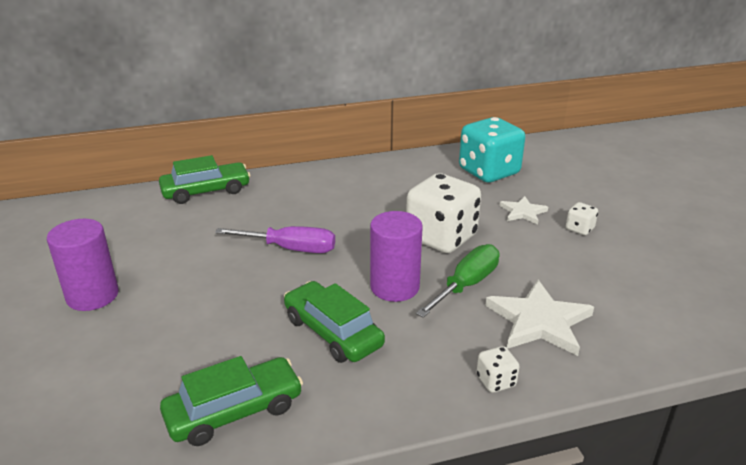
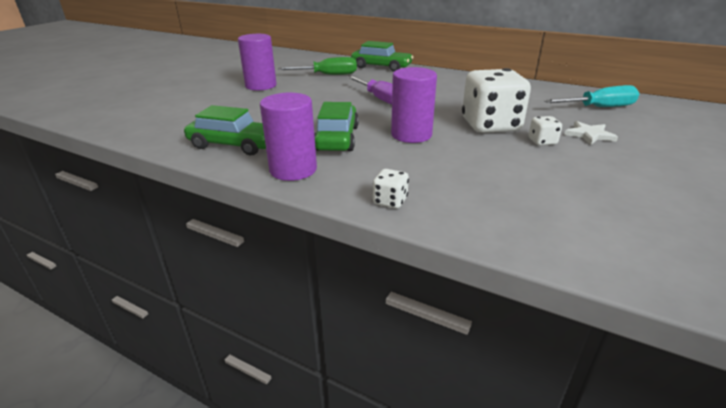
camera: 45 degrees right, 0 degrees up
(359, 402) = (293, 170): none -> purple cylinder
(466, 285) = (463, 152): green screwdriver -> green screwdriver (328, 75)
(489, 172) = (599, 107): turquoise dice -> turquoise screwdriver
(539, 321) = (485, 190): white star -> none
(579, 229) = (631, 160): white dice -> white dice (542, 142)

